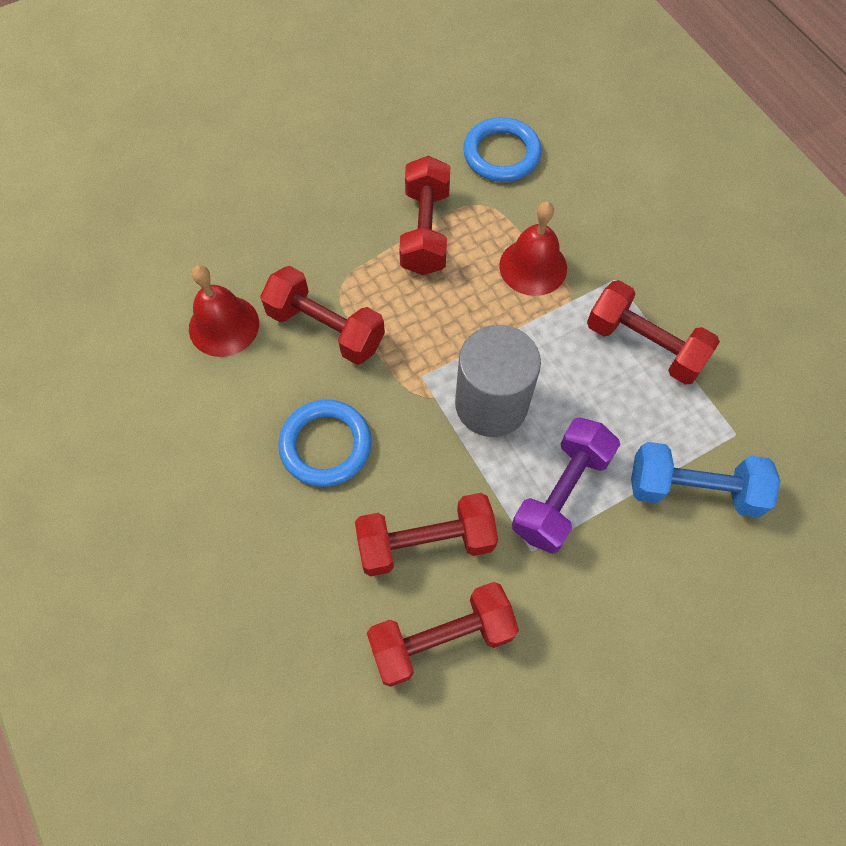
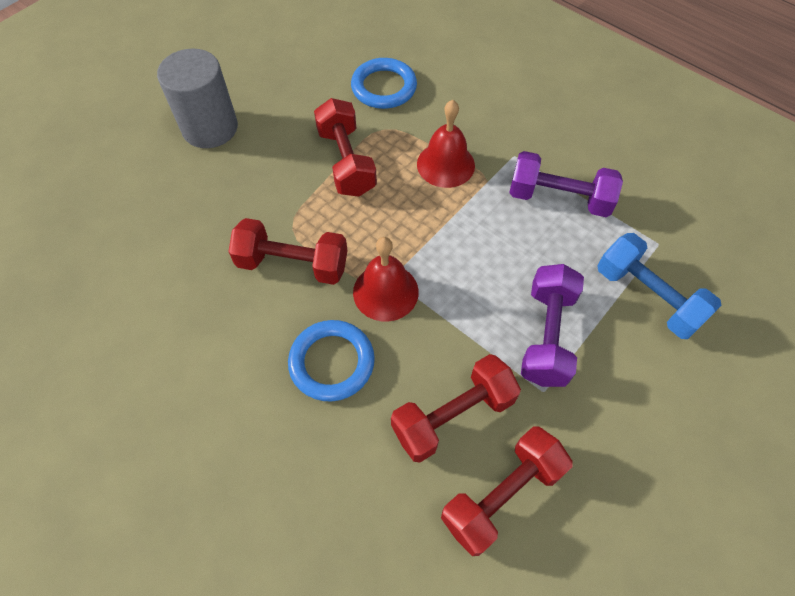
camera: 20 degrees left, 5 degrees down
(224, 325) = (200, 289): red bell -> red bell (385, 292)
(491, 404) = (459, 282): grey cylinder -> grey cylinder (210, 128)
(644, 345) = (559, 198): red dumbbell -> purple dumbbell
(693, 489) = (647, 297): blue dumbbell -> blue dumbbell turned 60 degrees clockwise

